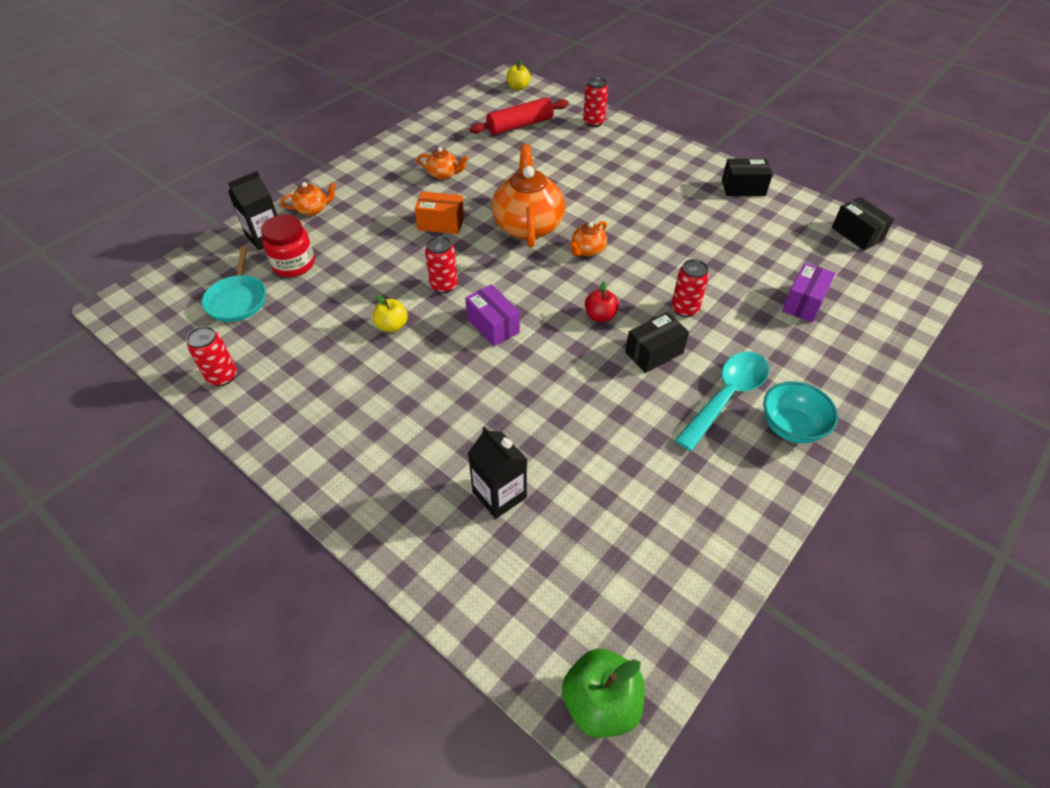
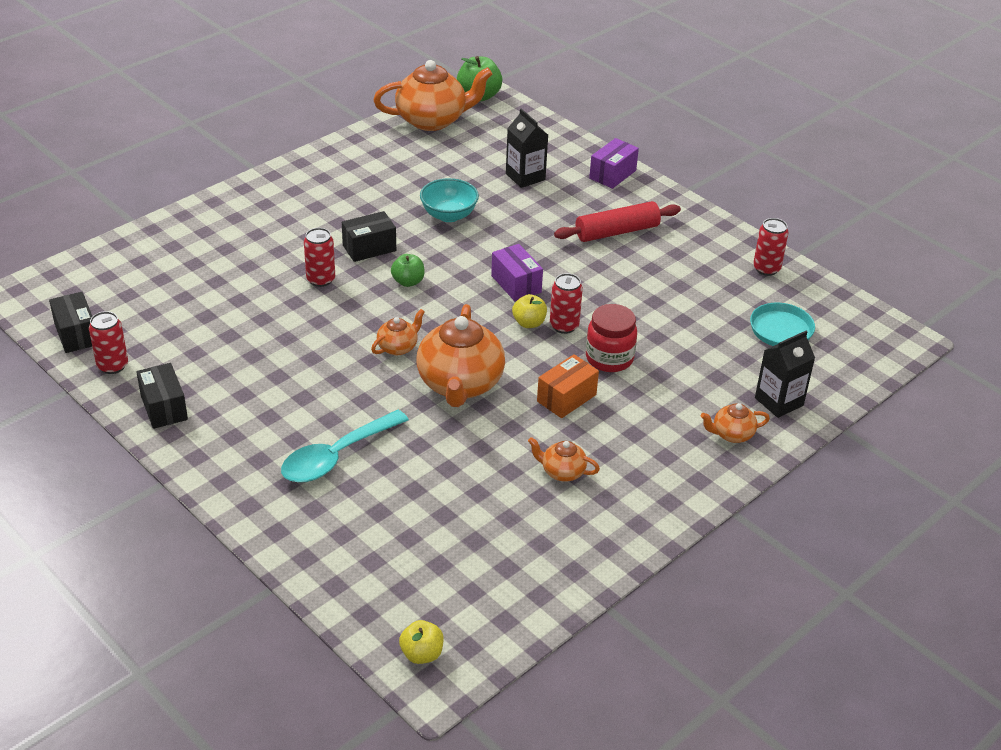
camera: 175 degrees left, 10 degrees down
(293, 264) = (734, 365): red jar -> red jar (609, 358)
(392, 326) = (616, 293): yellow apple -> yellow apple (529, 323)
(441, 223) = (566, 398): orange box -> orange box turned 60 degrees counterclockwise
(520, 125) = (437, 556): red rolling pin -> red rolling pin (617, 232)
(593, 122) = (316, 550): red can -> red can (112, 366)
(600, 316) = (408, 282): red apple -> green apple
(658, 612) = (432, 120): none -> orange teapot
(726, 396) = (322, 213): turquoise spoon -> turquoise spoon (336, 456)
(743, 188) = (164, 407): black box -> black box turned 60 degrees clockwise
(791, 427) = (283, 190): turquoise bowl -> turquoise bowl (449, 215)
(803, 303) = (198, 273): purple box -> purple box (612, 174)

